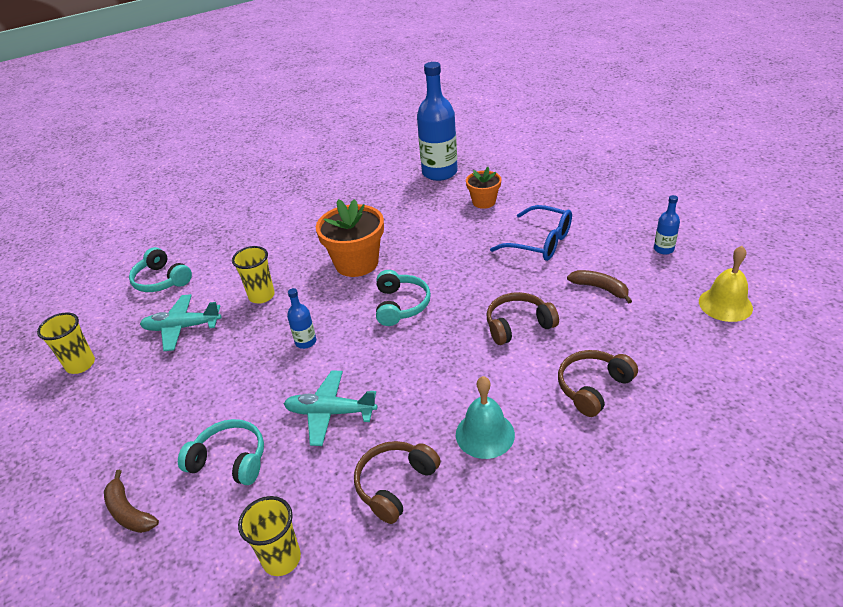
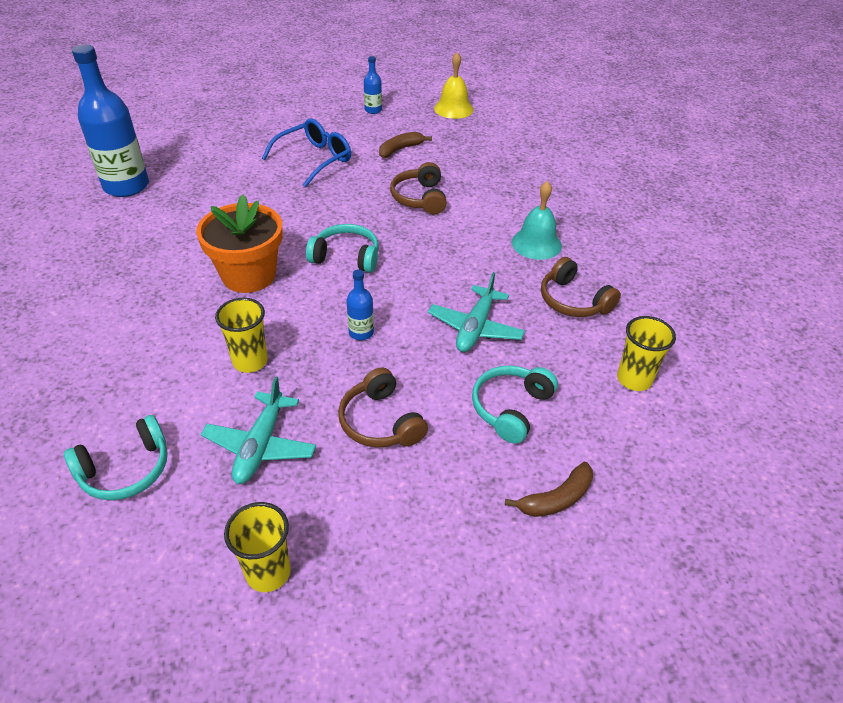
camera: 80 degrees left, 5 degrees up
(484, 202) = (217, 172): orange flower pot -> none
(593, 387) = (509, 183): brown headphones -> brown headphones (380, 422)

